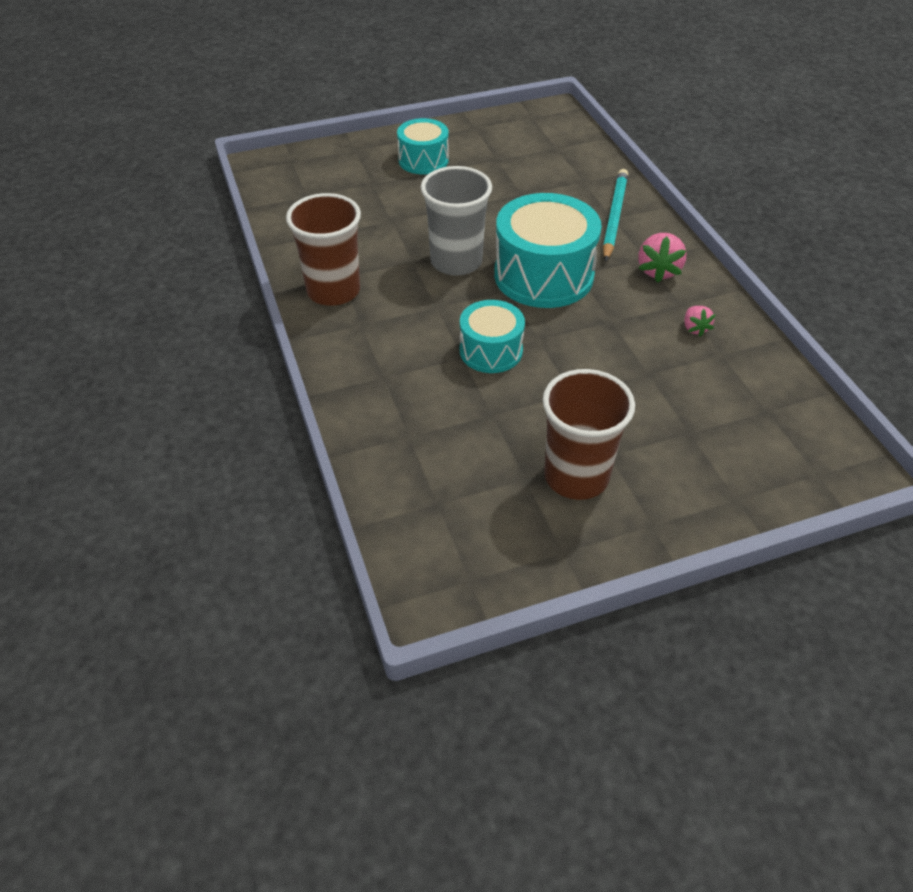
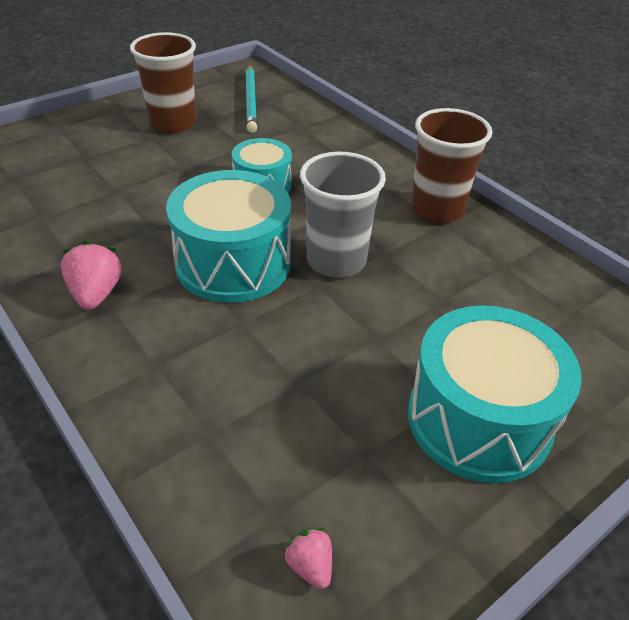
camera: 160 degrees right, 5 degrees down
(423, 160) = (479, 419): turquoise drum -> turquoise drum, size x1.71
(614, 217) = (154, 367): turquoise pencil -> turquoise pencil (251, 101)
(695, 328) = (63, 235): pink strawberry -> pink strawberry (310, 565)

